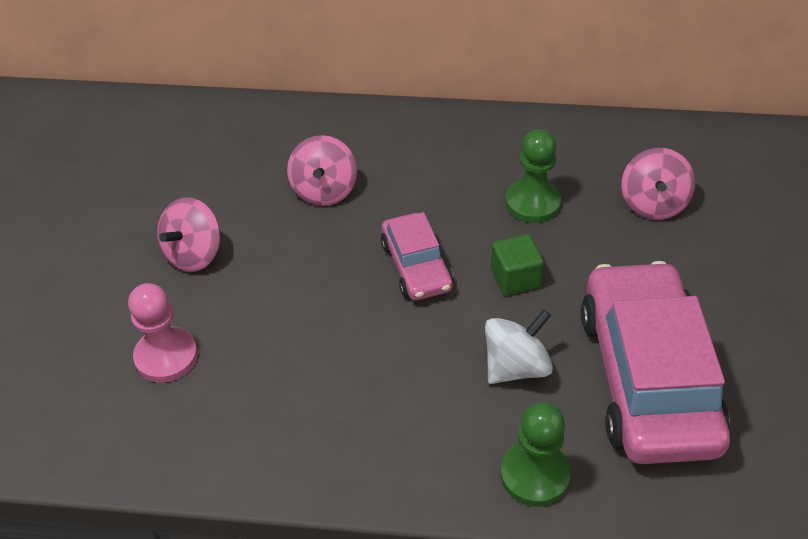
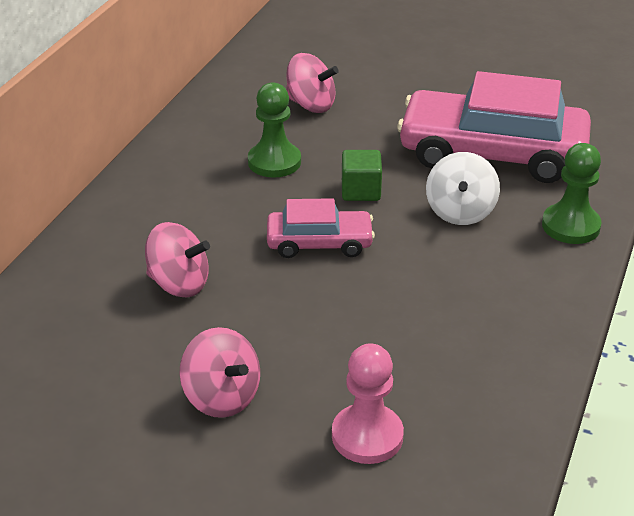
camera: 75 degrees left, 10 degrees down
(516, 367) = (460, 212): white spinning top -> white spinning top turned 150 degrees counterclockwise

